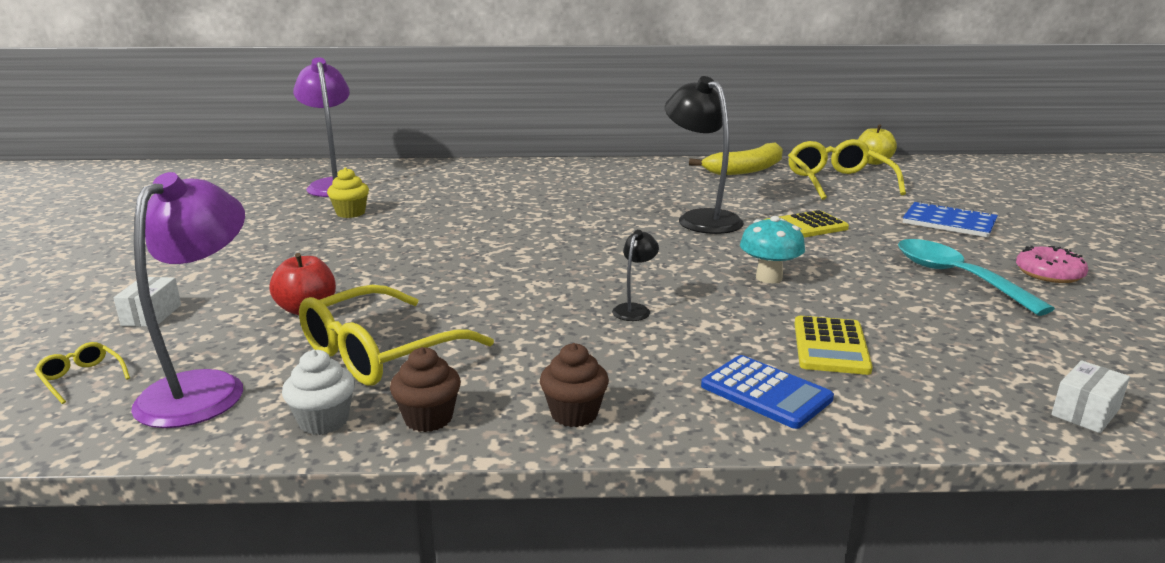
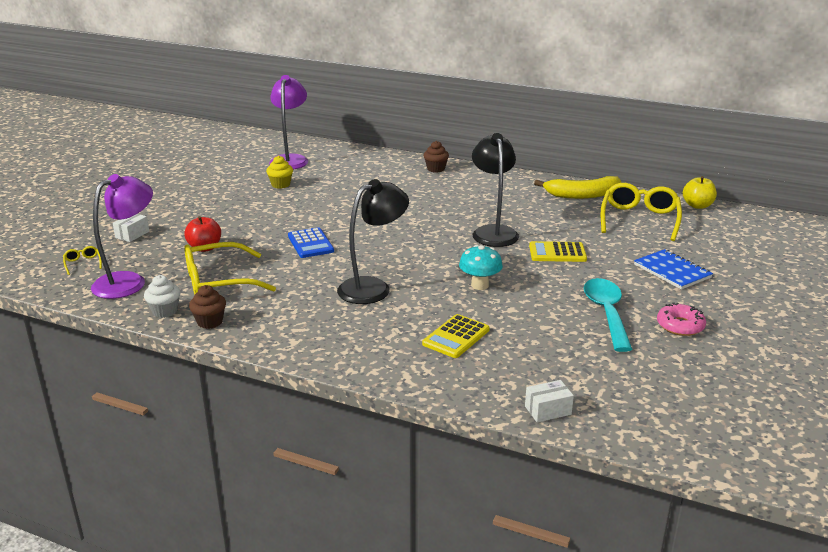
camera: 25 degrees right, 5 degrees up
(574, 414) = (277, 337): brown cupcake -> brown cupcake (436, 169)
(634, 309) = (373, 287): black lamp -> black lamp, size x2.19
(766, 392) = (384, 352): blue calculator -> blue calculator (310, 243)

